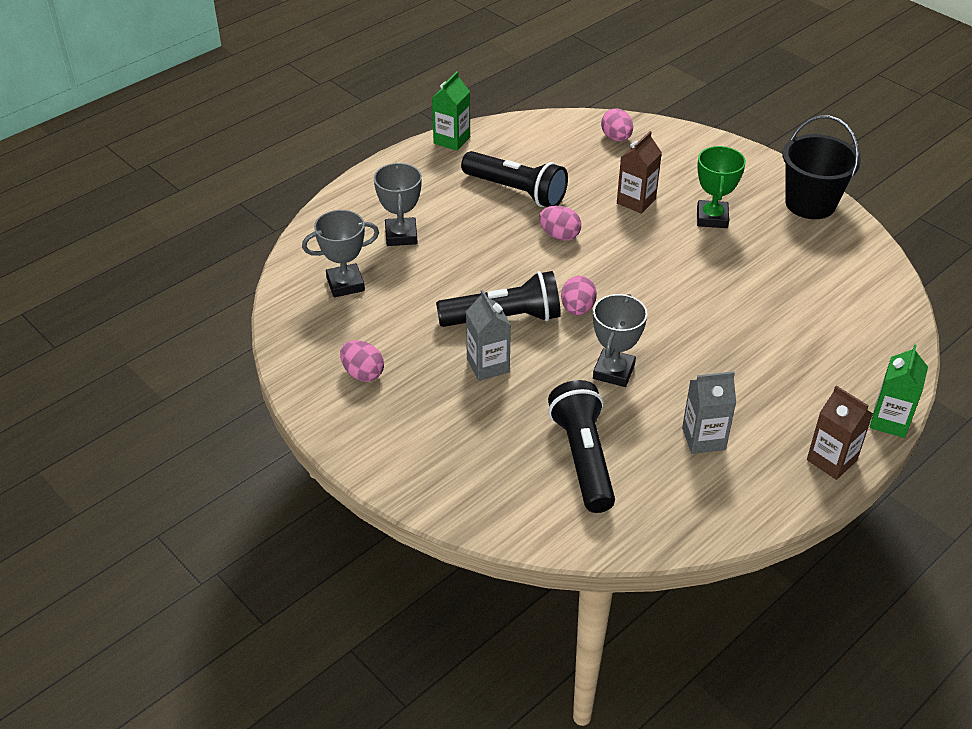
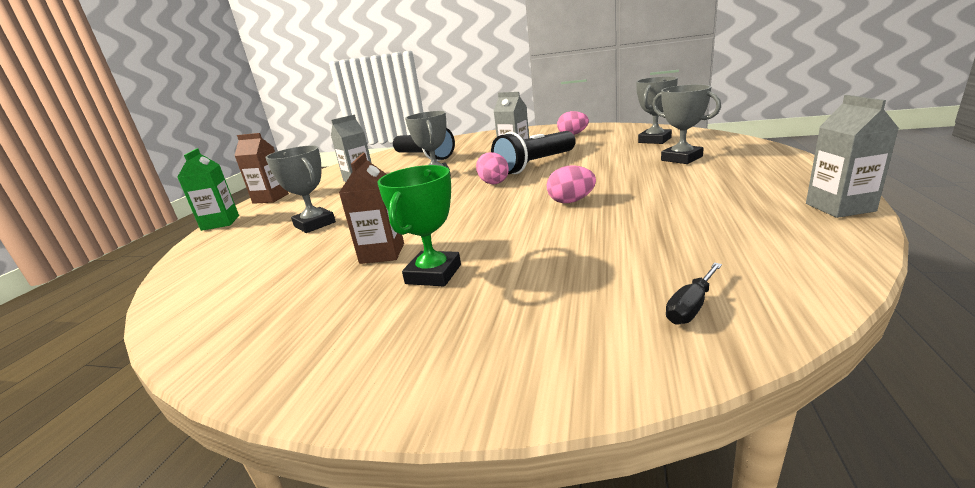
camera: 150 degrees right, 20 degrees down
(452, 140) = (839, 207): green carton -> grey carton
(516, 191) = (670, 206): black flashlight -> none
(616, 138) = (691, 306): pink egg -> black screwdriver
(636, 201) = (541, 250): brown carton -> brown carton (382, 253)
(712, 218) = (433, 274): green trophy -> green trophy turned 45 degrees clockwise
(780, 342) = (314, 224): none -> grey trophy
(810, 204) = (287, 357): black bucket -> none

